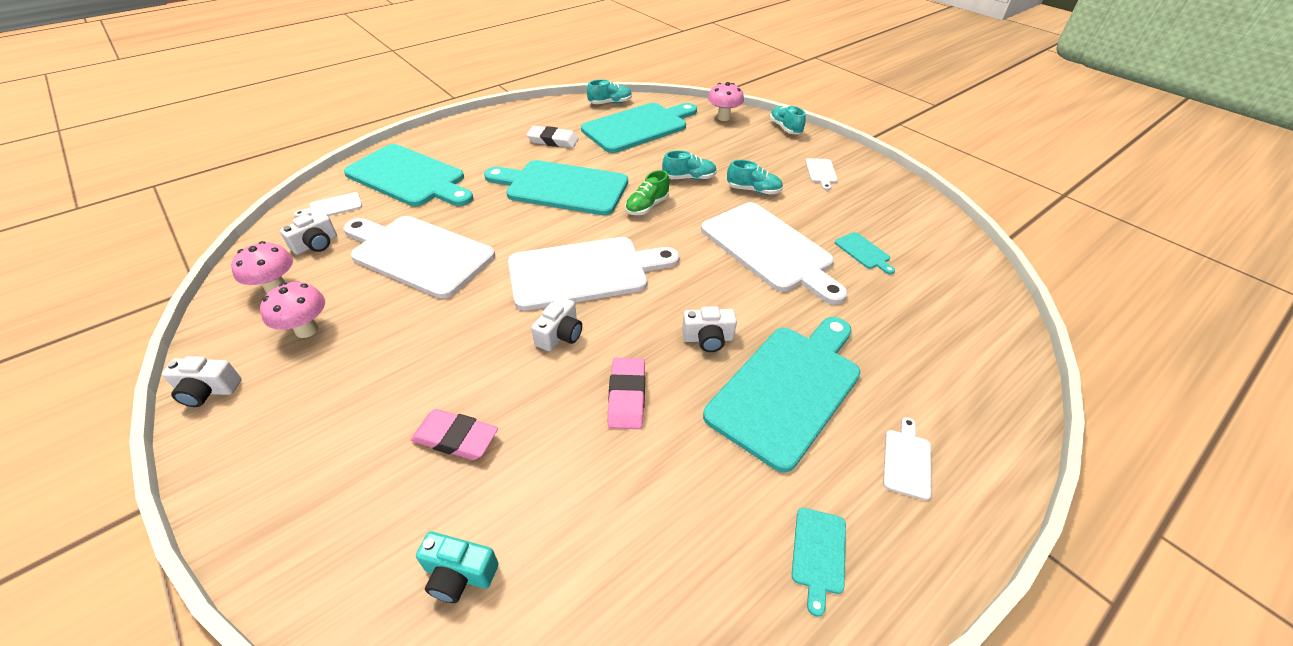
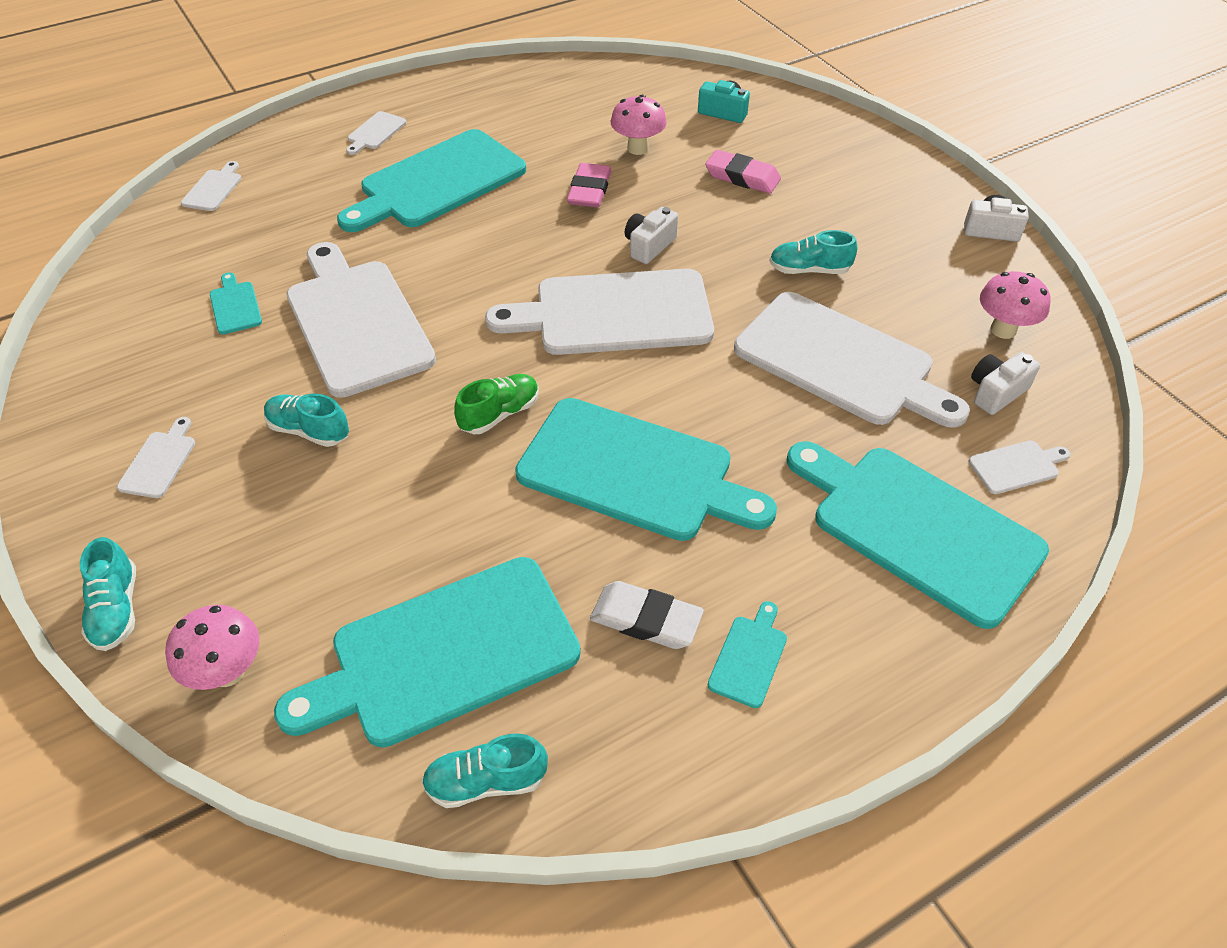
camera: 170 degrees left, 5 degrees up
(307, 330) = (931, 276): pink mushroom -> pink mushroom (637, 148)
(689, 178) = (404, 472): turquoise shoe -> turquoise shoe (809, 270)
(708, 338) = (492, 228): white camera -> none
(818, 554) = (479, 99): turquoise cutting board -> turquoise cutting board (749, 657)
(995, 354) = (213, 189): none -> white cutting board

